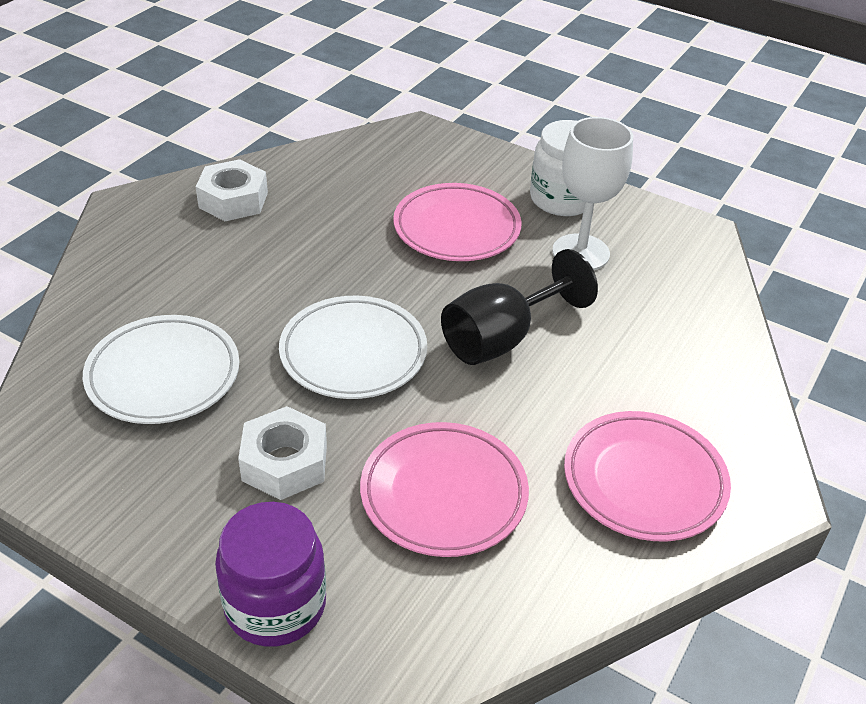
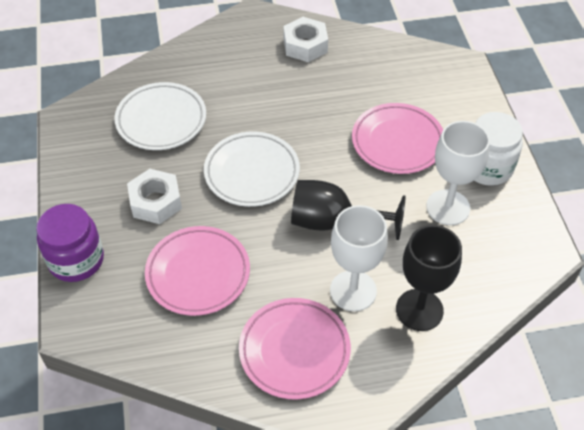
camera: 50 degrees right, 10 degrees up
(611, 383) = (353, 291): none -> white goblet
(686, 353) = (419, 310): none -> black goblet

